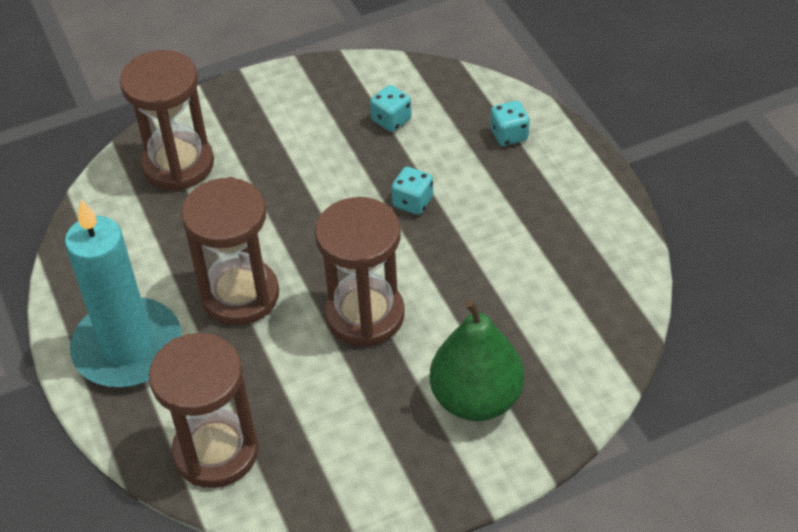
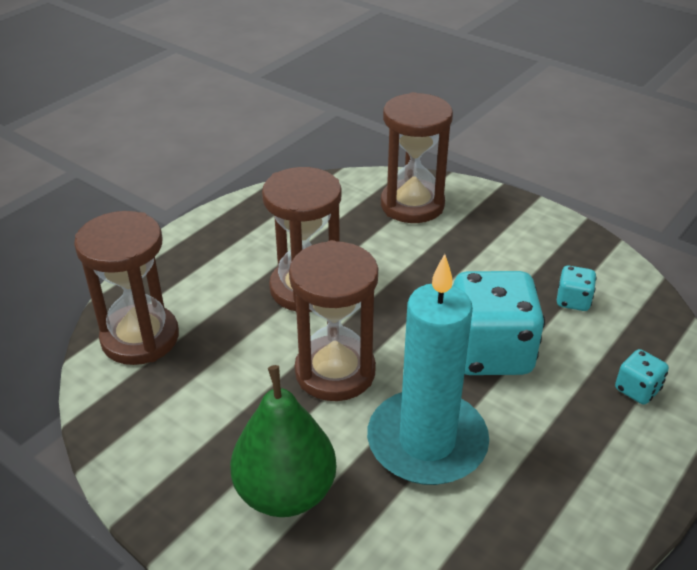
camera: 60 degrees right, 10 degrees down
(128, 347) = (217, 252): turquoise candle -> turquoise candle (427, 442)
(412, 202) = (489, 353): turquoise dice -> turquoise dice, size x2.24

